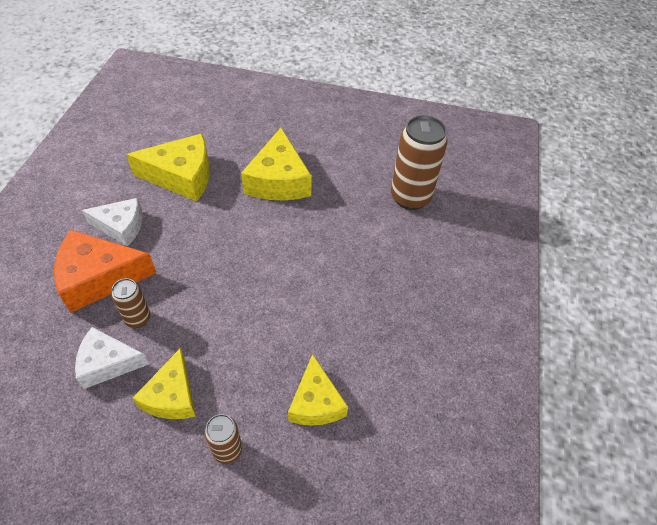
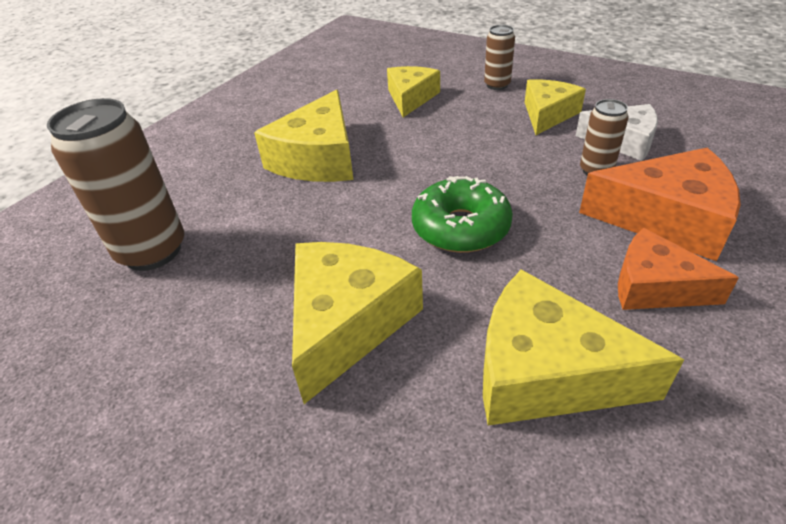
camera: 155 degrees left, 10 degrees down
(121, 226) = (654, 286): white cheese -> orange cheese
(233, 246) = (461, 227): none -> green donut
(359, 293) = (318, 158): none -> yellow cheese

